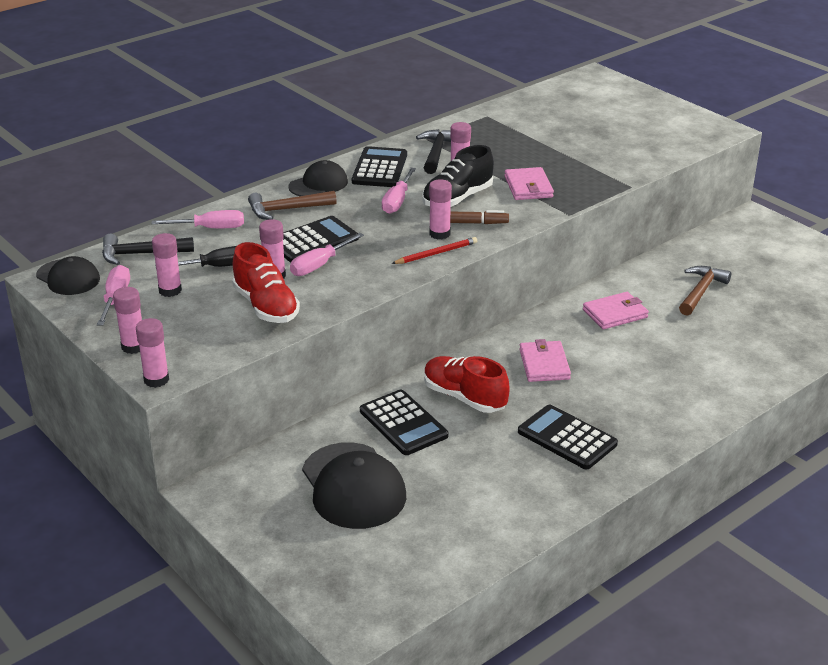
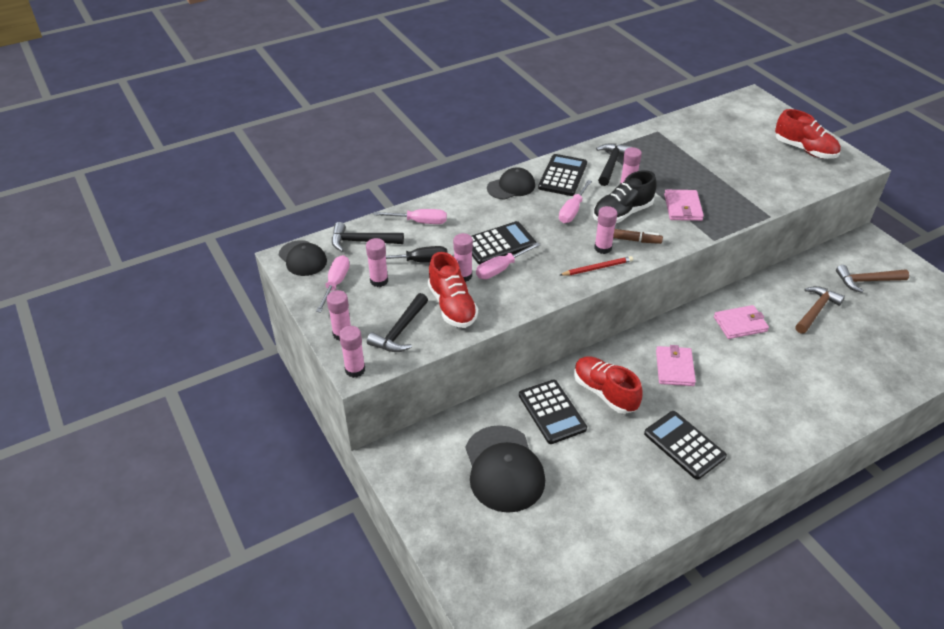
camera: 10 degrees right, 10 degrees up
(205, 337) = (400, 331): none -> black hammer
(287, 209) = (482, 210): brown hammer -> brown hammer (867, 281)
(661, 120) = (804, 150): none -> red shoe

